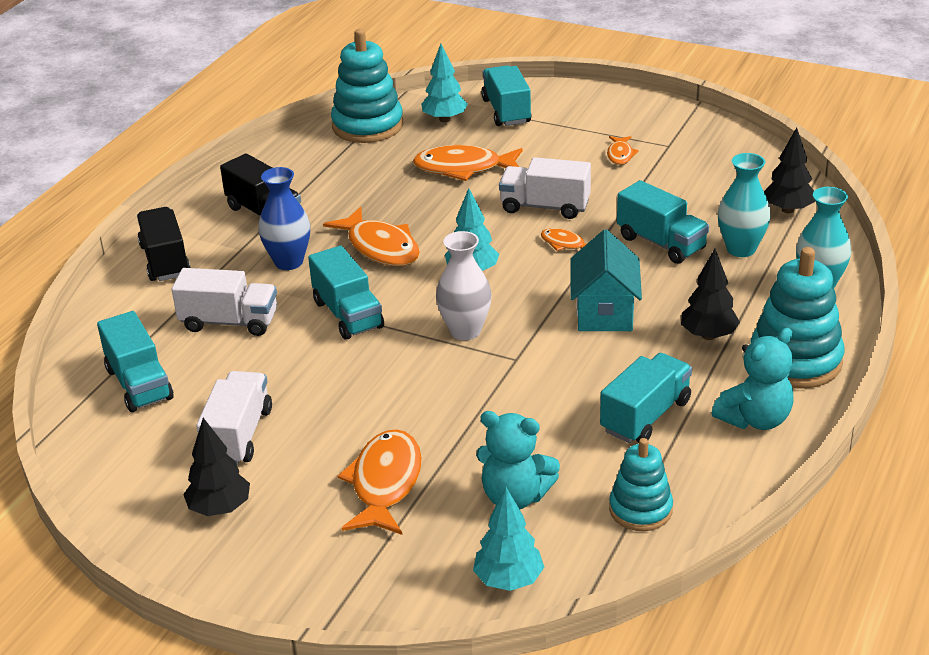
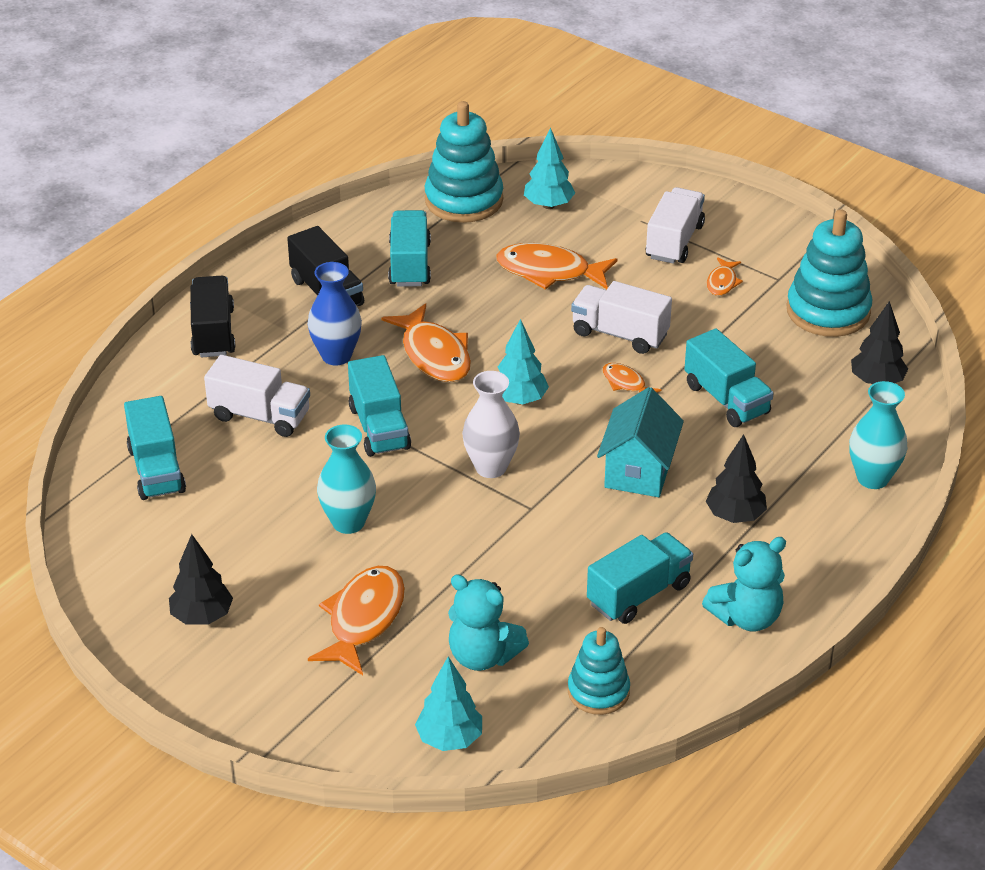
camera: 10 degrees right, 5 degrees up
(238, 436) = (238, 543): white truck -> white truck (674, 242)
(506, 111) = (618, 206): turquoise truck -> turquoise truck (410, 264)
(741, 249) = (807, 421): turquoise vase -> turquoise vase (348, 522)
(795, 361) = (812, 560): turquoise stacking toy -> turquoise stacking toy (828, 311)

